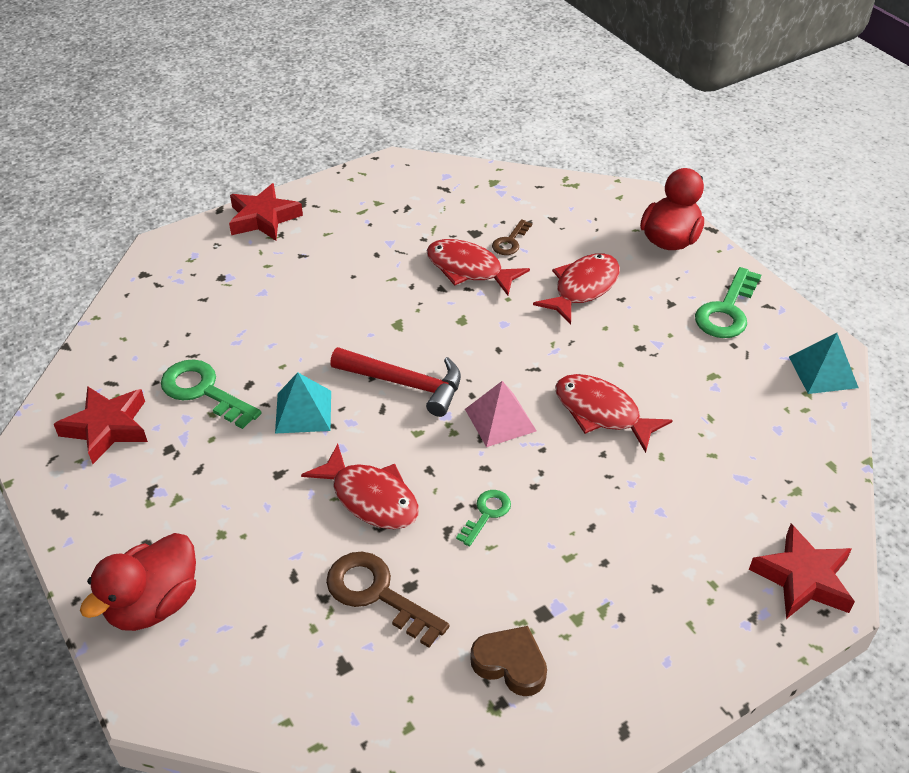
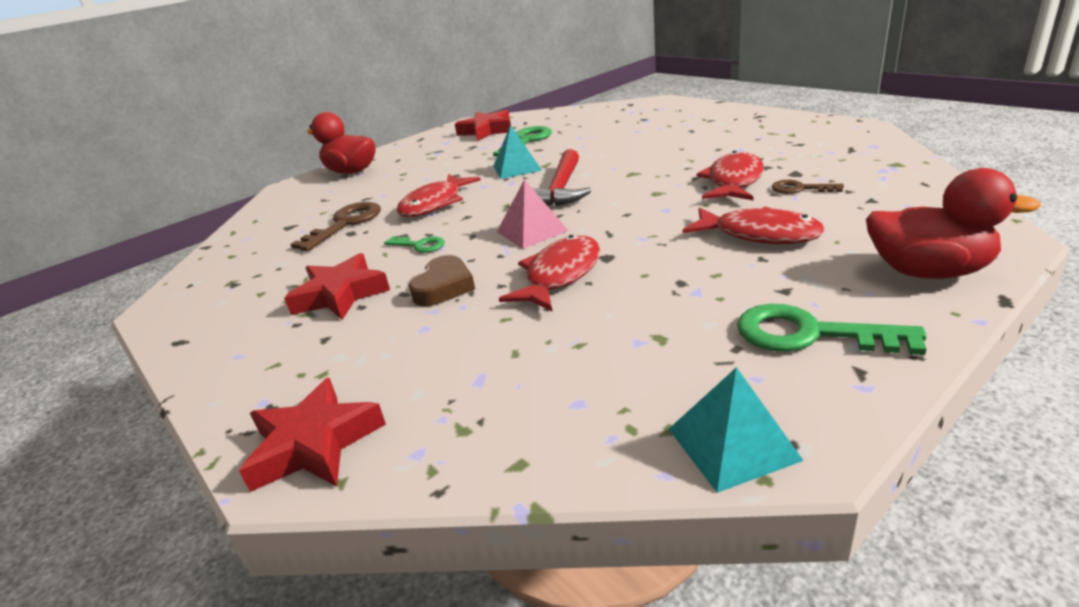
camera: 85 degrees right, 15 degrees down
(263, 218) = (723, 112): red star -> red star (341, 294)
(510, 664) = (266, 281): brown heart -> brown heart (444, 287)

